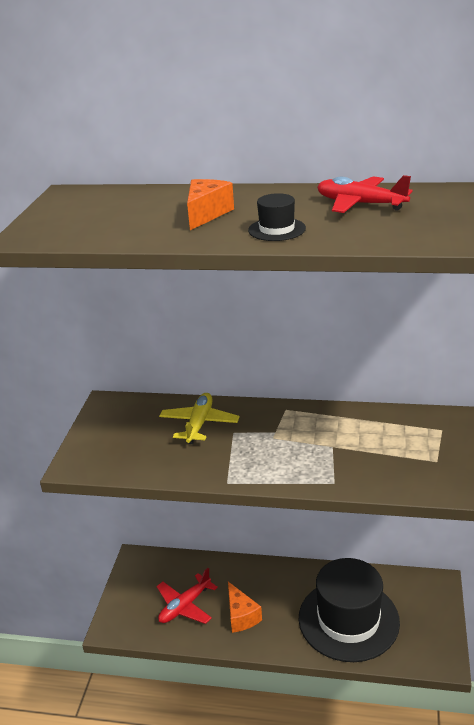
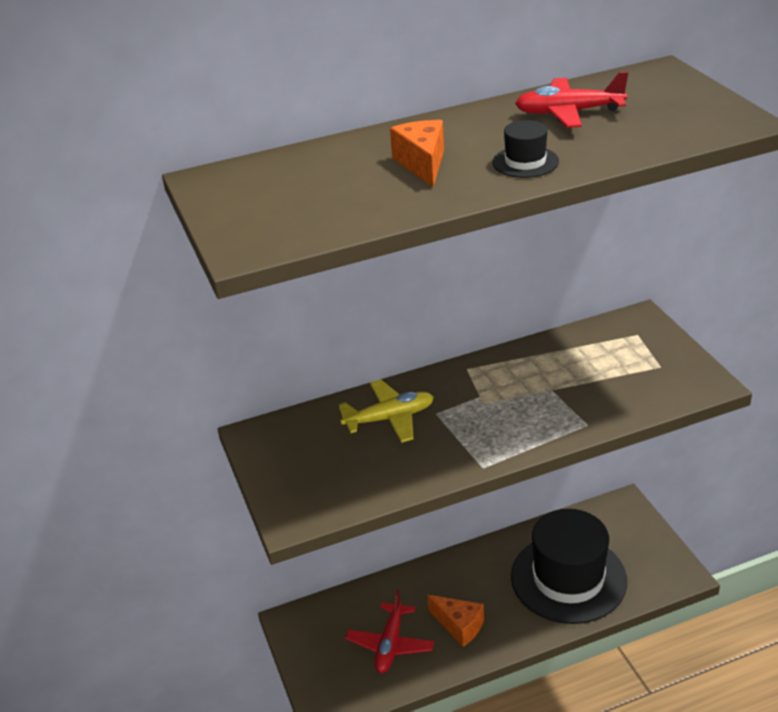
camera: 30 degrees left, 5 degrees up
(199, 424) = (389, 418): yellow plane -> yellow plane turned 90 degrees clockwise

